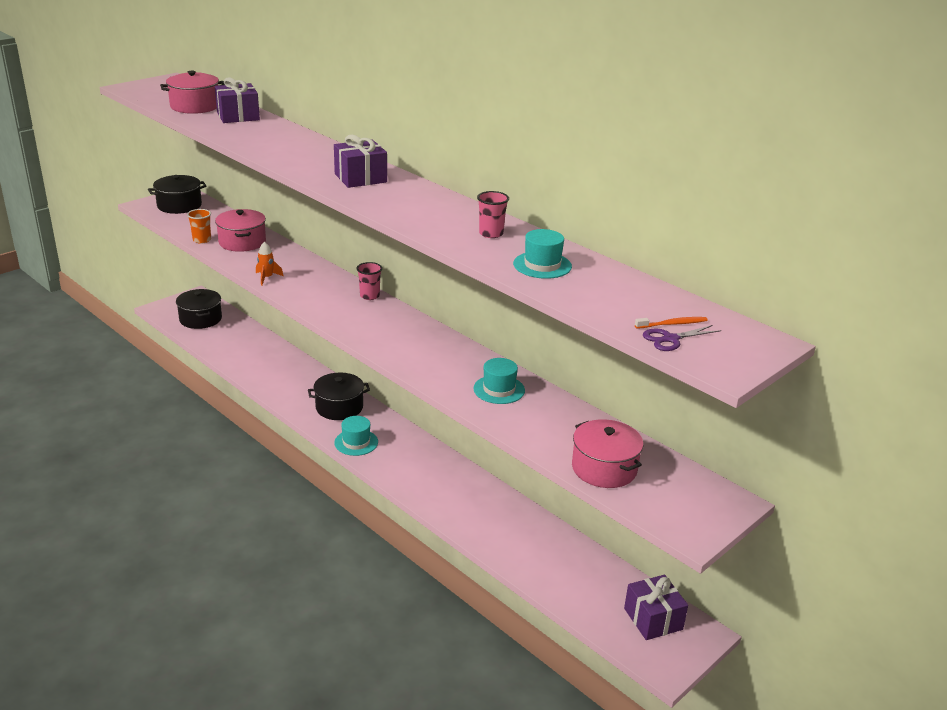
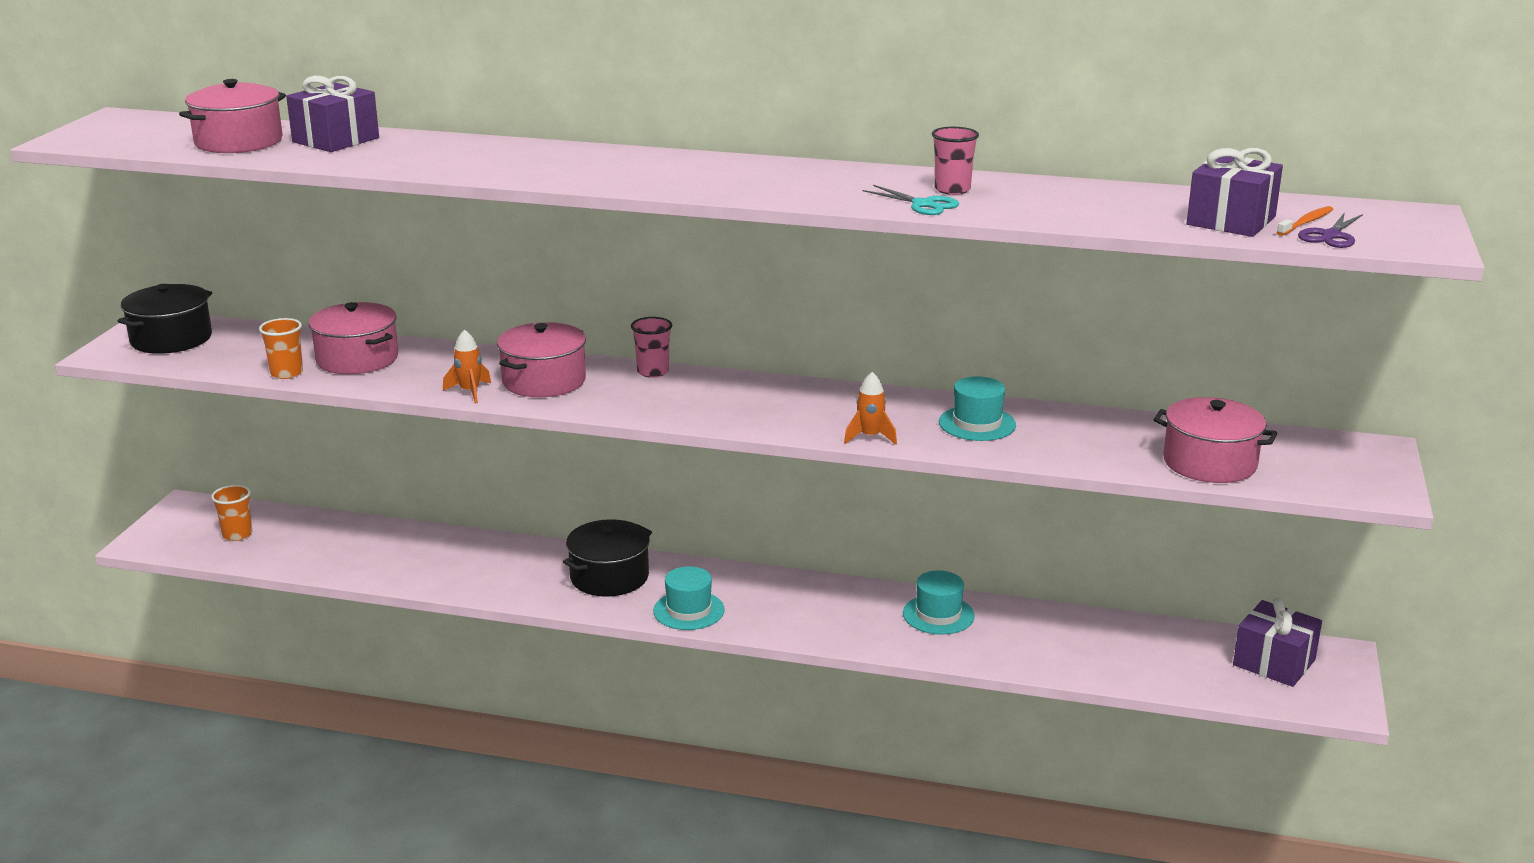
camera: 30 degrees left, 5 degrees down
(200, 319) = (237, 535): black pot -> orange cup
(309, 283) = (544, 381): none -> pink pot
(360, 178) = (670, 171): purple gift -> purple gift (1231, 221)
(427, 376) = (870, 437): none -> orange rocket
(455, 239) = (923, 204): none -> turquoise scissors
(542, 265) = (1071, 205): turquoise hat -> turquoise hat (938, 615)

